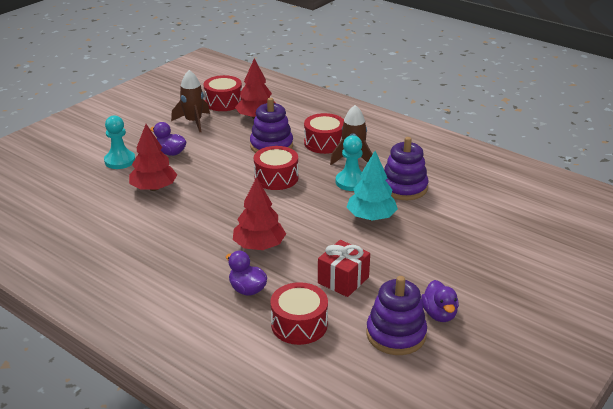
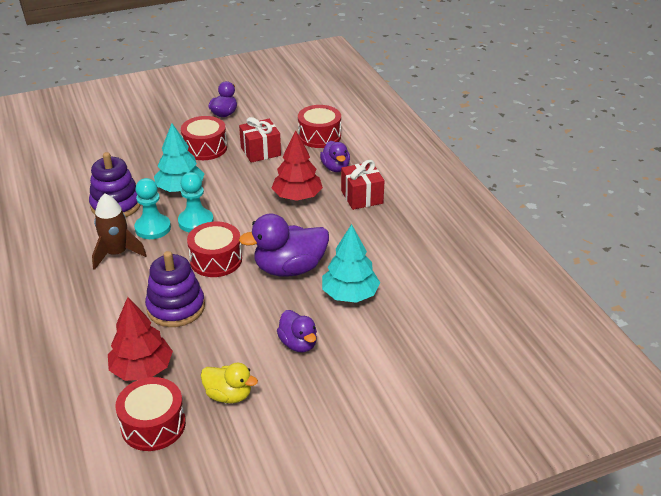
camera: 150 degrees left, 5 degrees up
(120, 161) = (367, 354): turquoise pawn -> turquoise pawn (196, 222)
(154, 188) = (350, 294): red tree -> turquoise tree
(193, 122) = (229, 395): brown rocket -> yellow duck
(196, 267) = (362, 197): none -> red gift
(214, 189) = (289, 268): none -> purple duck
(324, 143) = (116, 288): red drum -> red drum (205, 148)
(396, 334) = (265, 113): purple stacking toy -> none

